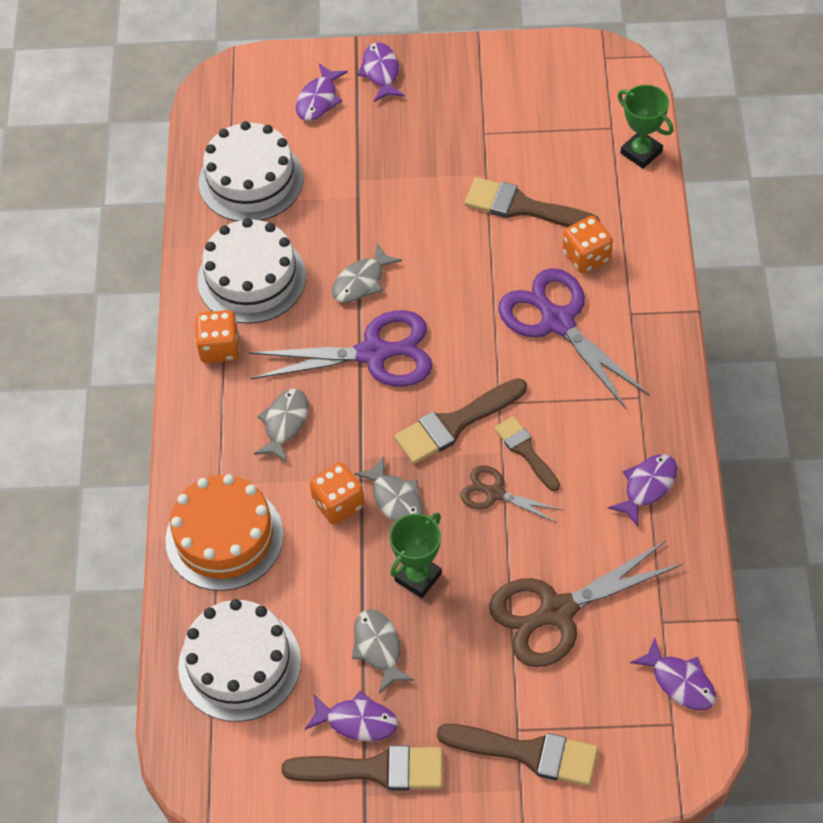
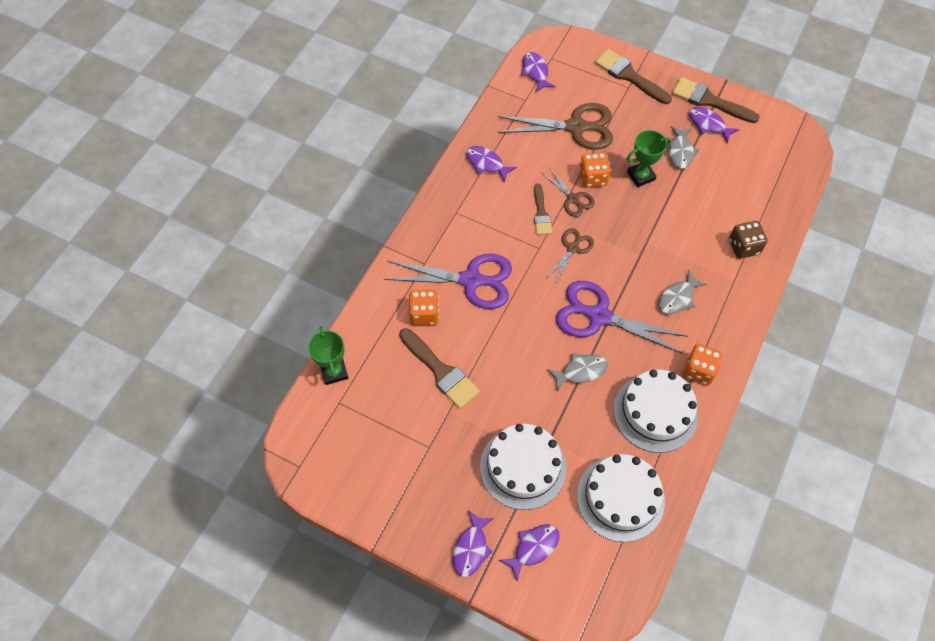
camera: 155 degrees left, 5 degrees up
(224, 537) = (743, 247): orange cake -> brown dice
(239, 664) = (761, 177): white cake -> white cake (523, 467)
(338, 504) = (667, 235): orange dice -> orange dice (593, 178)
(395, 499) = (632, 222): grey fish -> none
(455, 424) = (573, 248): brown brush -> brown scissors
(557, 321) = (471, 280): purple scissors -> purple scissors turned 75 degrees counterclockwise
(647, 487) = (486, 164): purple fish -> purple fish turned 60 degrees clockwise

